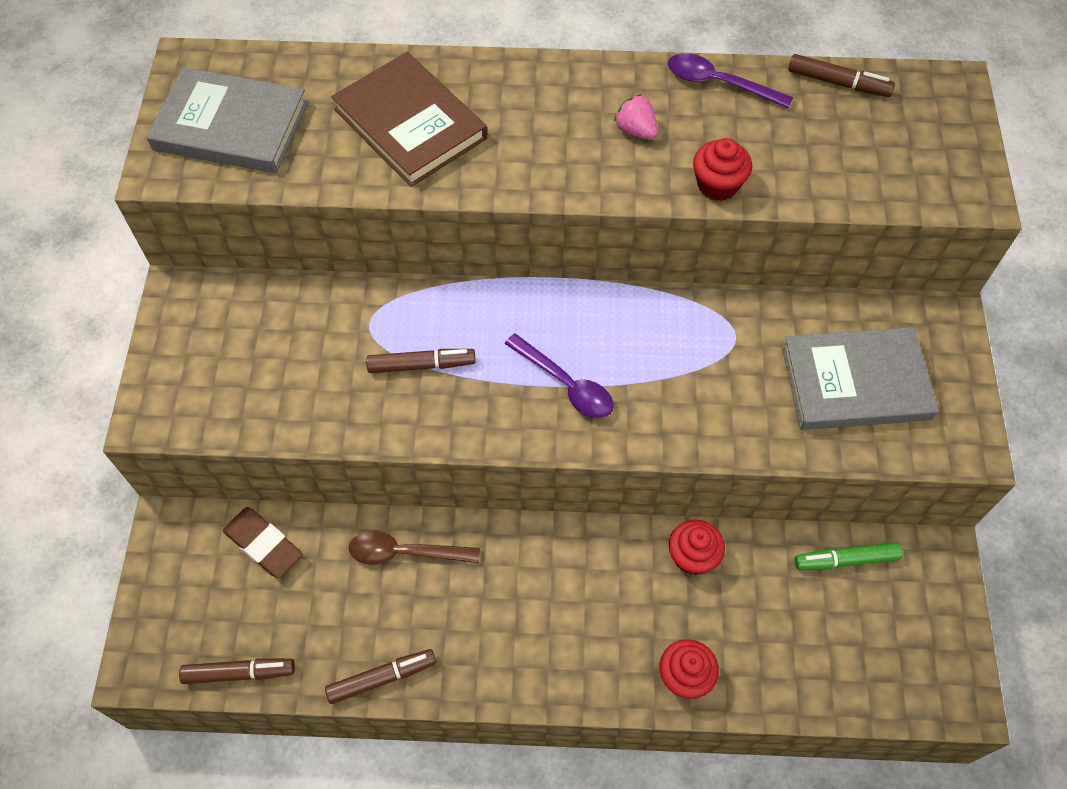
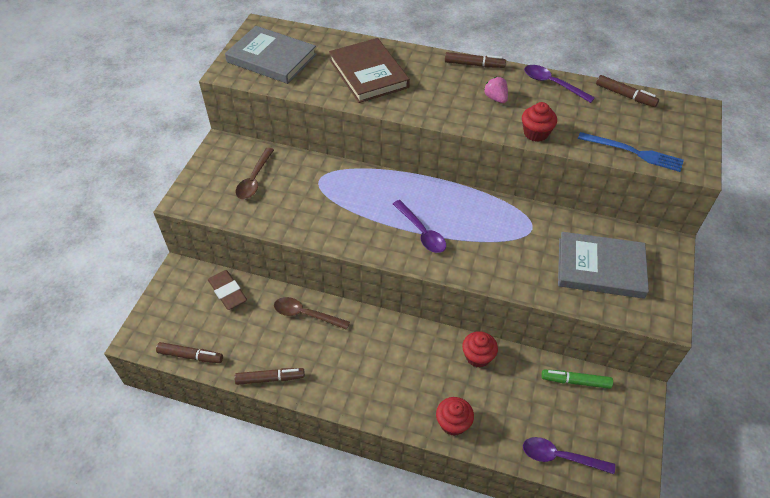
camera: 15 degrees right, 10 degrees down
(259, 349) = (254, 180): none -> brown spoon
(421, 365) = (341, 205): brown marker -> brown marker (474, 65)
(852, 687) = (560, 457): none -> purple spoon
(877, 188) = (633, 152): none -> blue fork

